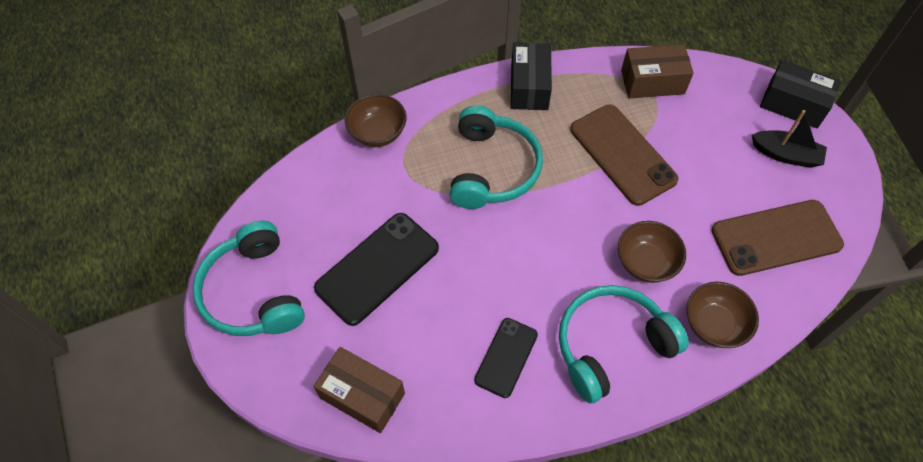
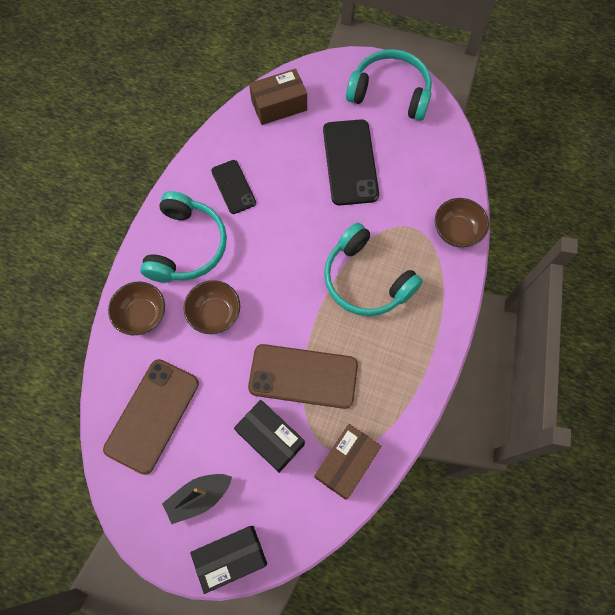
camera: 130 degrees right, 10 degrees up
(529, 87) = (417, 364): black box -> black box (271, 438)

